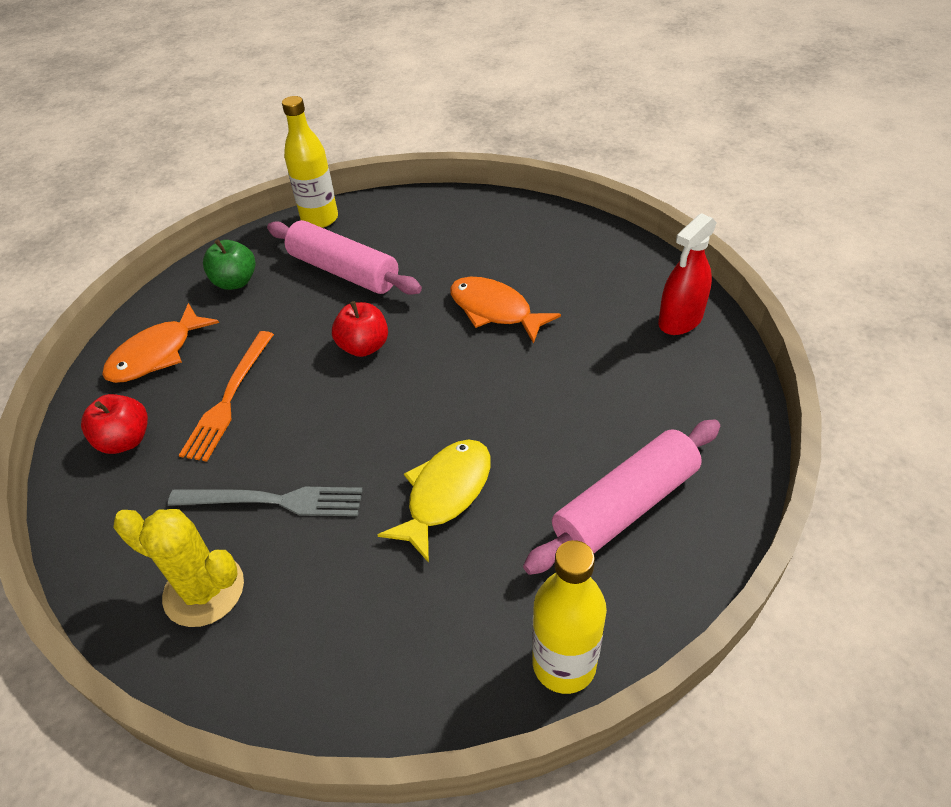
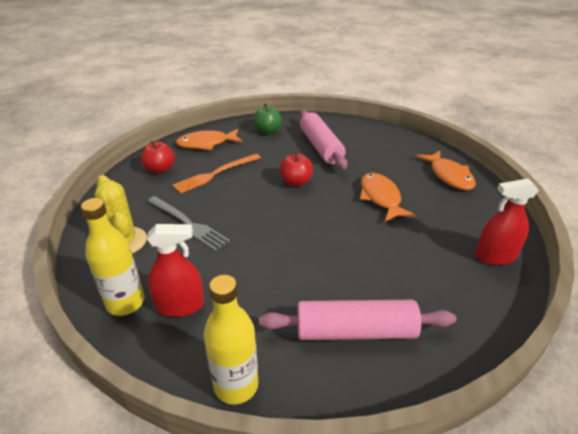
camera: 35 degrees right, 10 degrees down
(320, 219) = (332, 121): yellow bottle -> yellow bottle (125, 303)
(393, 621) = (180, 305): none -> red spray bottle
(445, 494) = (264, 266): yellow fish -> none
(545, 235) = (449, 176): none -> orange fish

